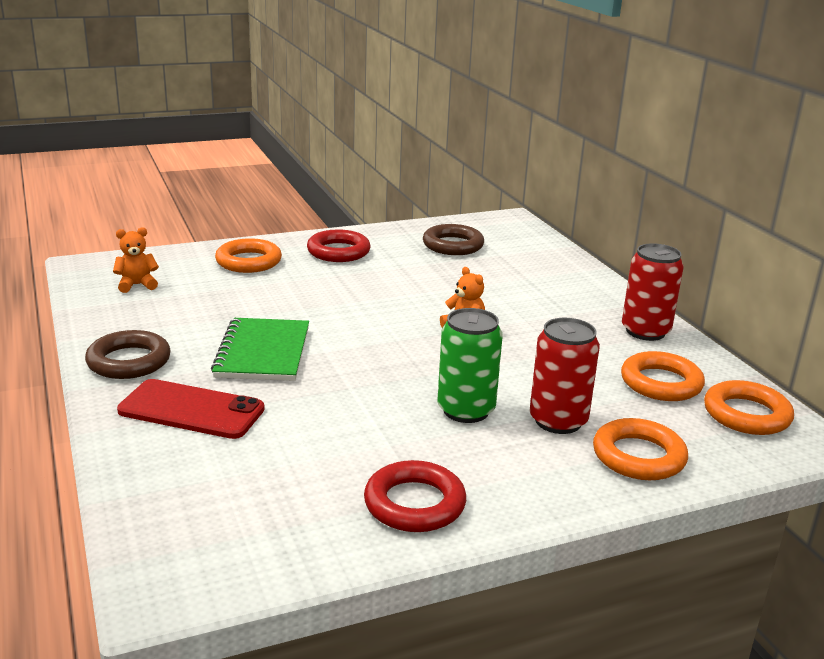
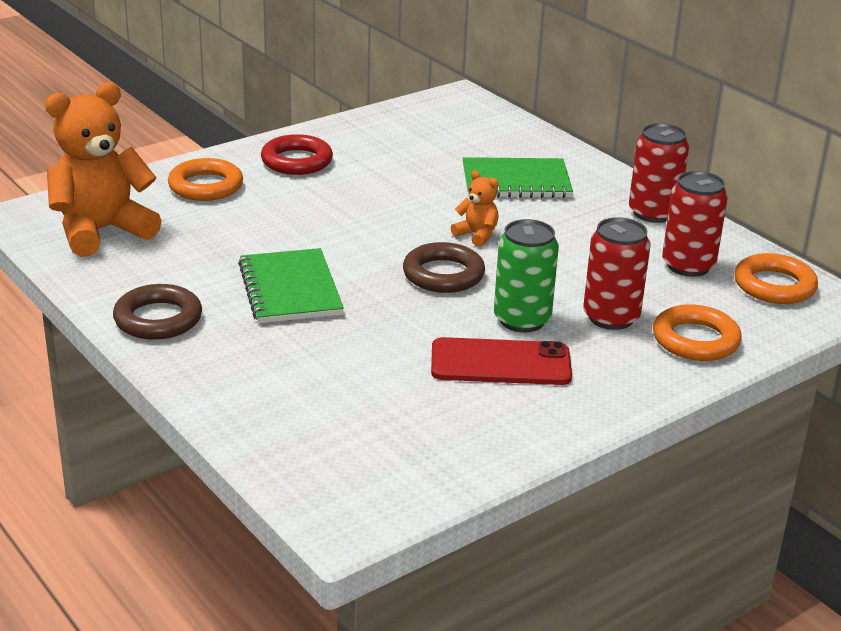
camera: 15 degrees left, 5 degrees up
(137, 285) = (101, 231): orange teddy bear -> orange teddy bear, size x2.24
(191, 410) = (259, 360): red phone -> red phone (500, 363)
(414, 504) = (521, 414): red ring -> none
(453, 245) = (415, 137): brown ring -> brown ring (443, 274)
(525, 289) = (516, 181): none -> green notebook
(661, 383) = (688, 265): orange ring -> red can

